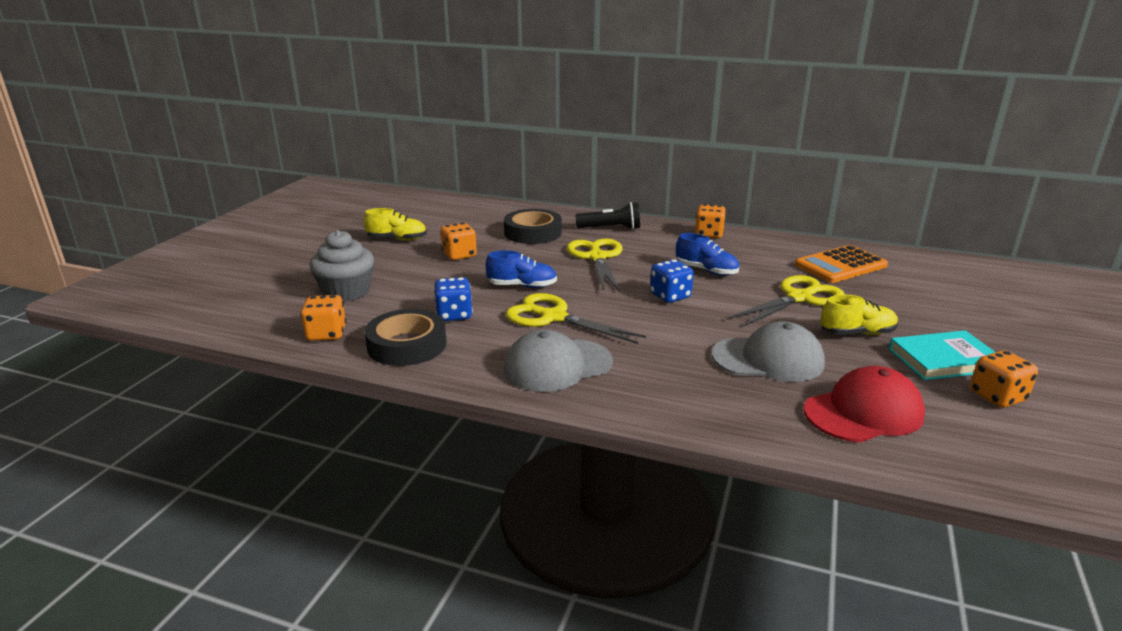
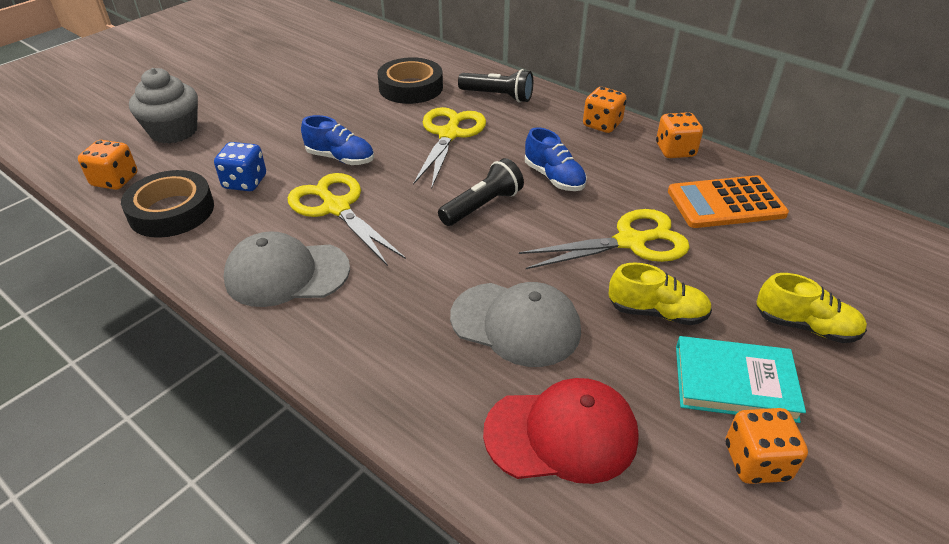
camera: 20 degrees right, 15 degrees up
(397, 239) = (273, 72): yellow shoe -> yellow shoe (805, 326)
(459, 255) = (314, 104): orange dice -> orange dice (675, 151)
(670, 296) = (482, 206): blue dice -> black flashlight

